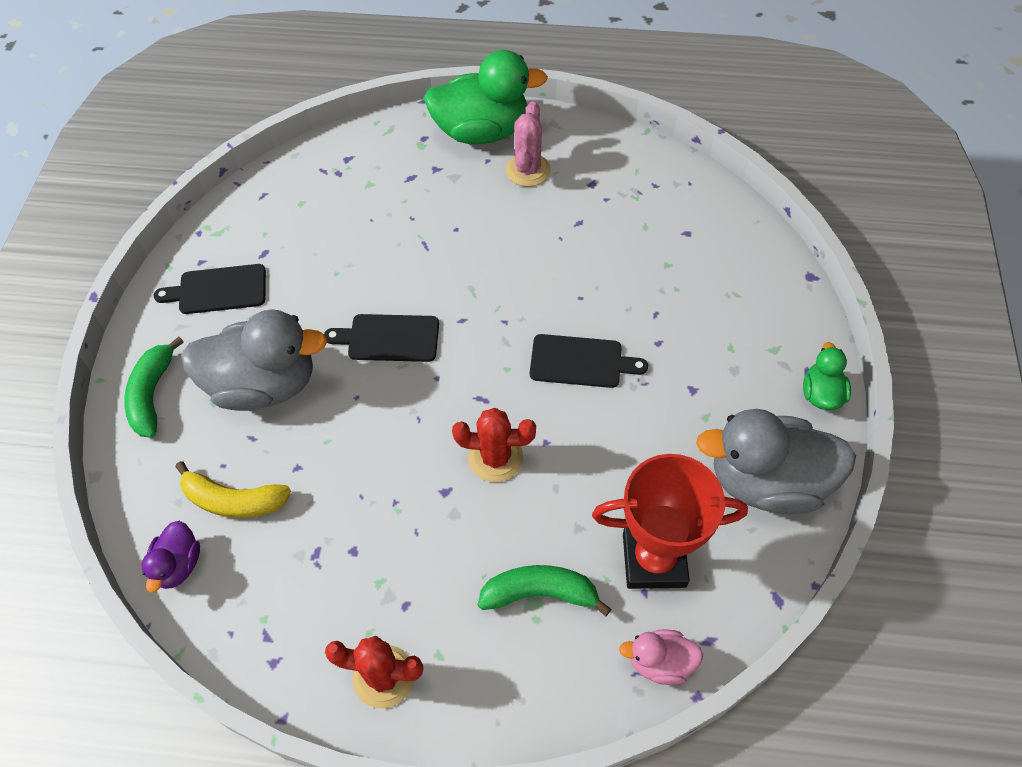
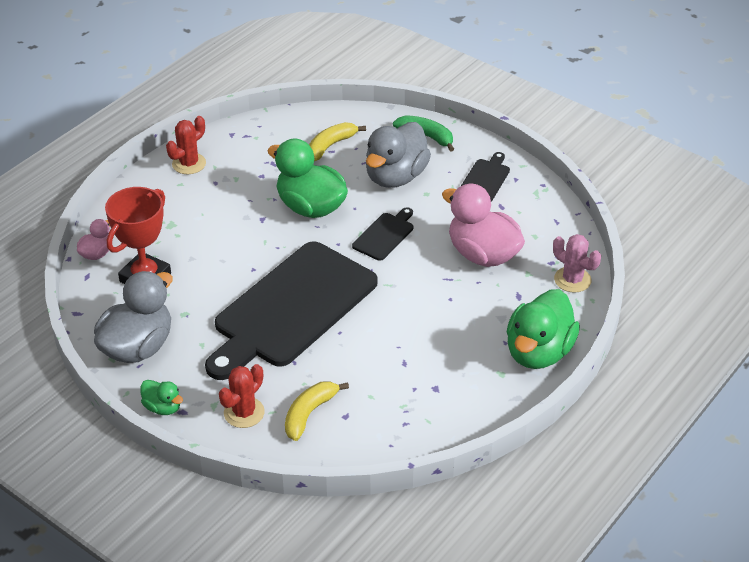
camera: 120 degrees right, 15 degrees down
(178, 565) = (311, 119): purple duck -> none
(363, 233) = (482, 254): none -> pink duck
(386, 447) = (310, 207): none -> green duck
(495, 457) = (263, 245): red cactus -> red cactus (244, 413)
(528, 170) = (477, 359): pink cactus -> pink cactus (572, 280)
(540, 593) = (173, 229): green banana -> none
(580, 361) = (291, 308): black cutting board -> black cutting board, size x2.40
(710, 262) = (309, 413): none -> yellow banana

